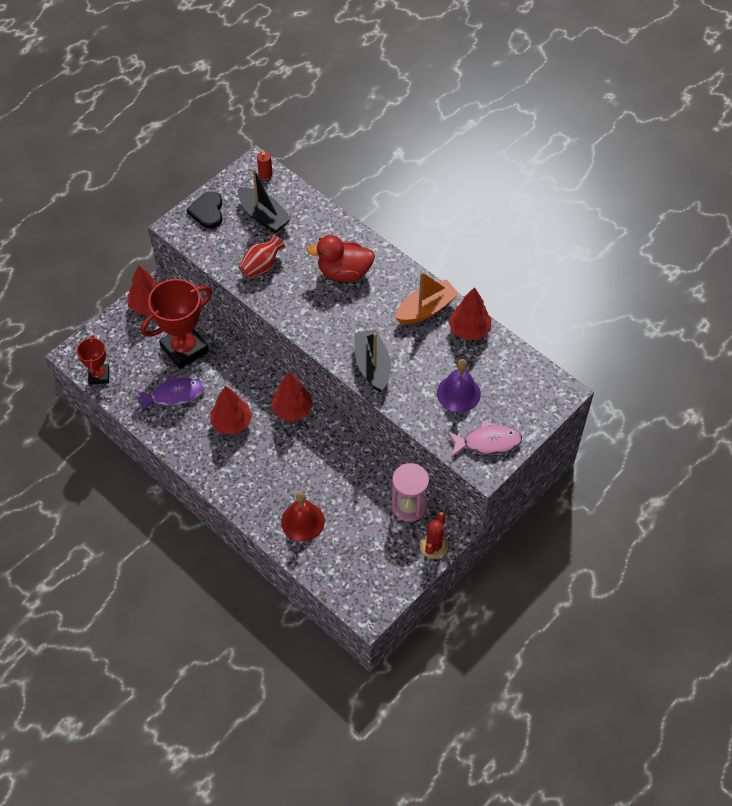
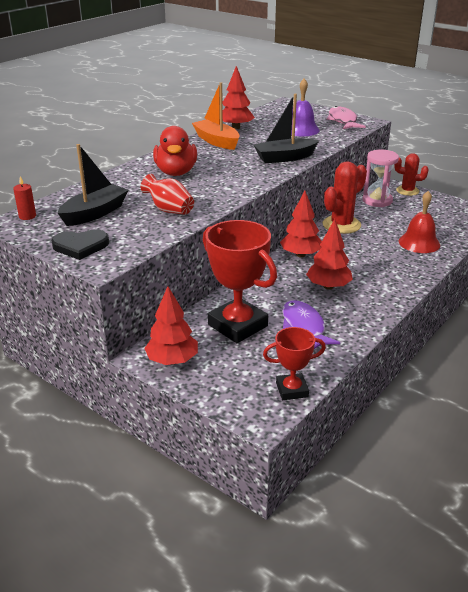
camera: 95 degrees left, 25 degrees down
(351, 457) = (341, 225): none -> red cactus

